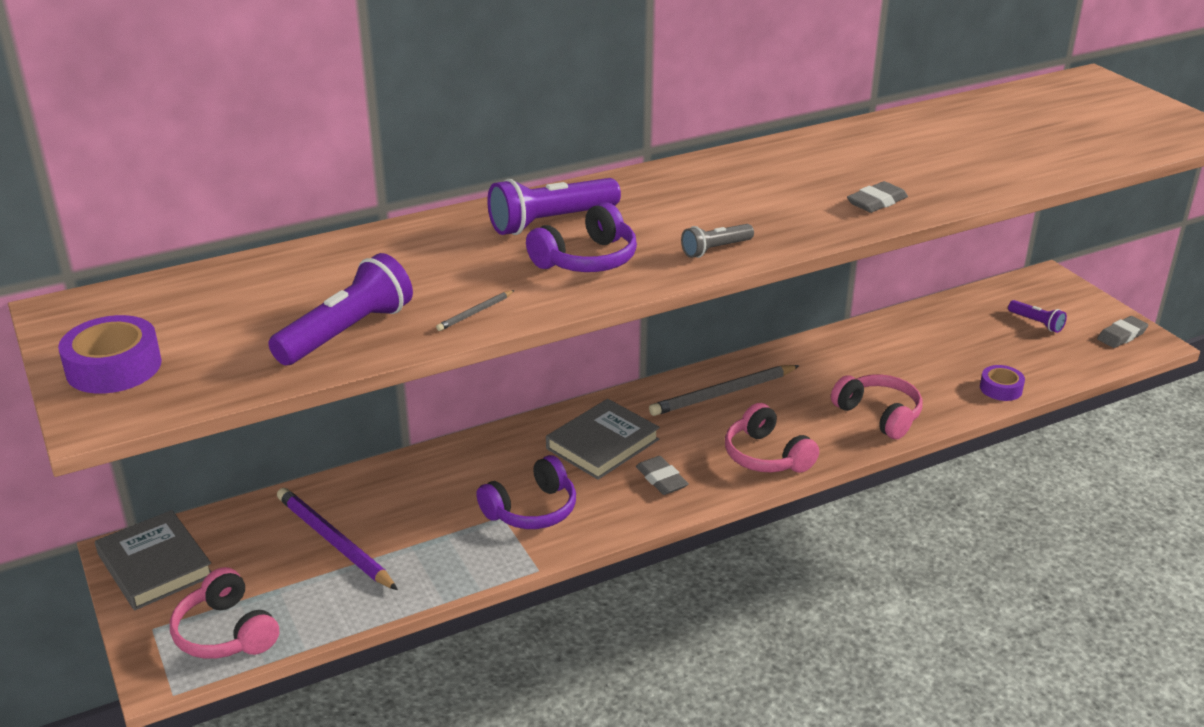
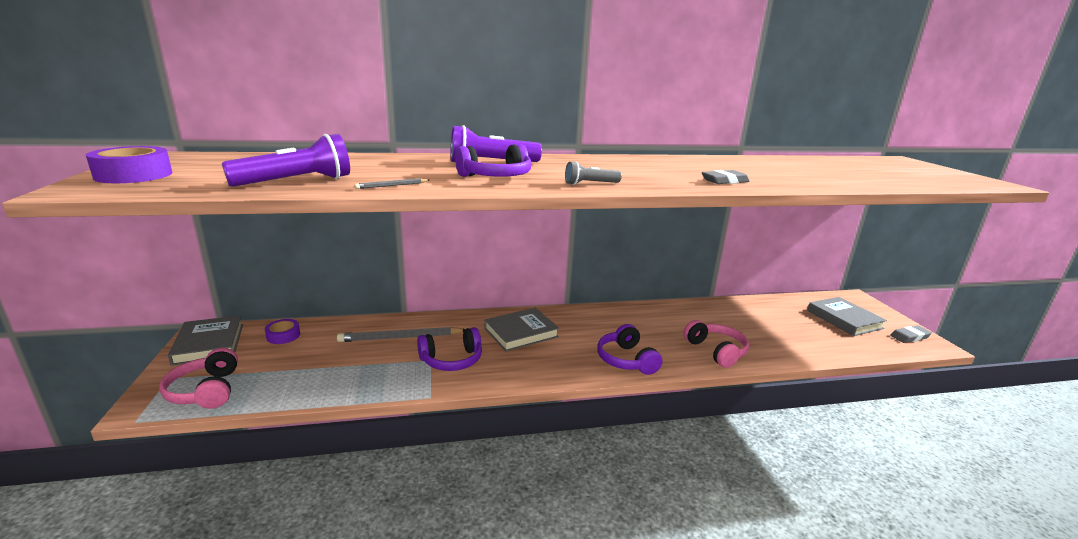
camera: 15 degrees right, 10 degrees down
(334, 542) = (318, 353): purple pencil -> none
(661, 479) = (547, 359): grey eraser -> none
(723, 394) = (613, 320): grey pencil -> grey pencil (400, 338)
(766, 456) = (626, 360): pink headphones -> purple headphones
(1000, 388) = (811, 352): purple tape -> purple tape (283, 336)
(1036, 323) = (844, 319): purple flashlight -> grey book

